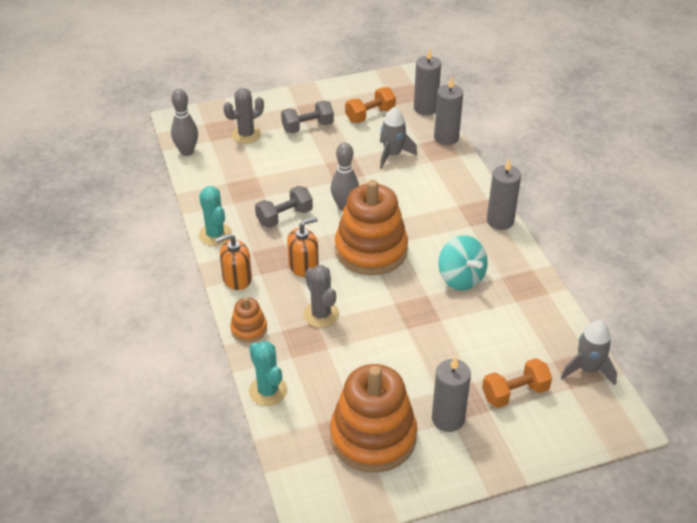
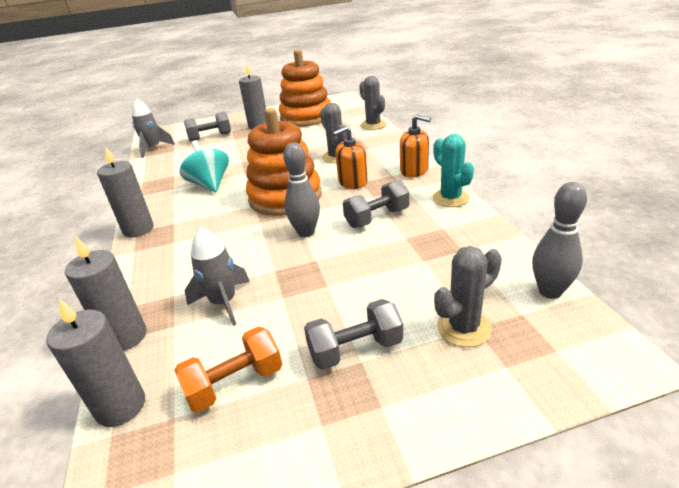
camera: 175 degrees left, 10 degrees down
(237, 278) = (414, 170): orange soap dispenser -> orange soap dispenser turned 45 degrees clockwise
(249, 329) = (394, 146): orange stacking toy -> none
(268, 391) = (373, 125): turquoise cactus -> grey cactus
(515, 393) = (210, 137): orange dumbbell -> grey dumbbell

